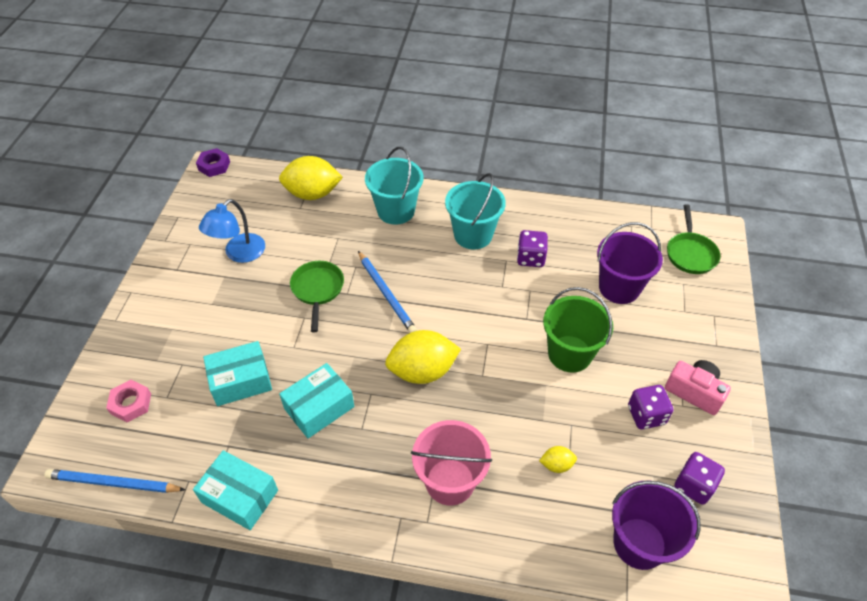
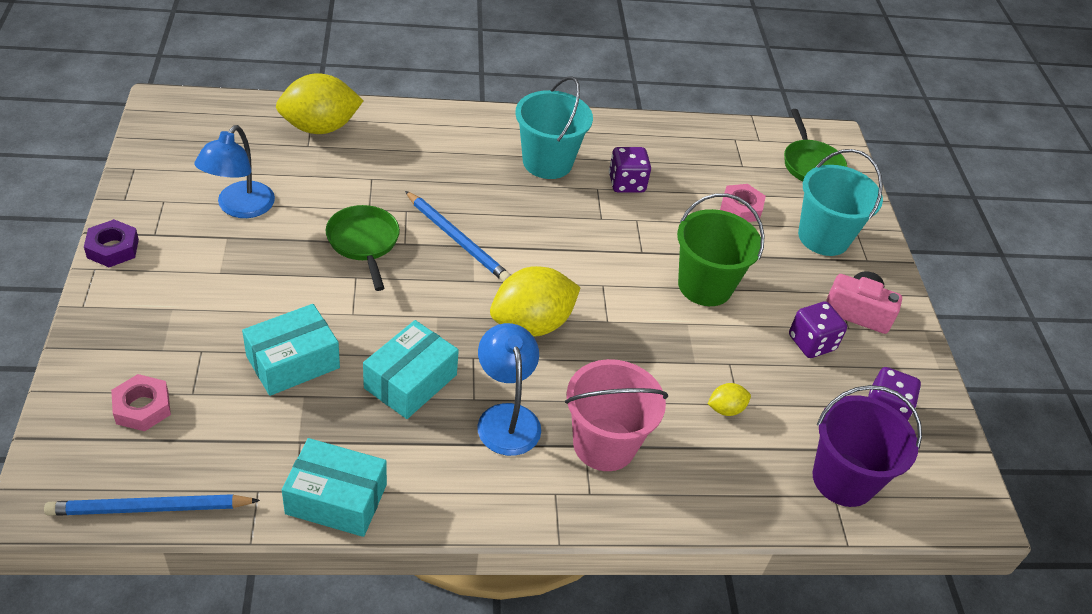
camera: 20 degrees left, 5 degrees down
(214, 166) = (167, 101): purple nut -> purple nut (113, 248)
(381, 447) = (506, 417): none -> blue lamp
(396, 211) = (439, 141): turquoise bucket -> turquoise bucket (823, 237)
(619, 288) = (741, 208): purple bucket -> pink nut

